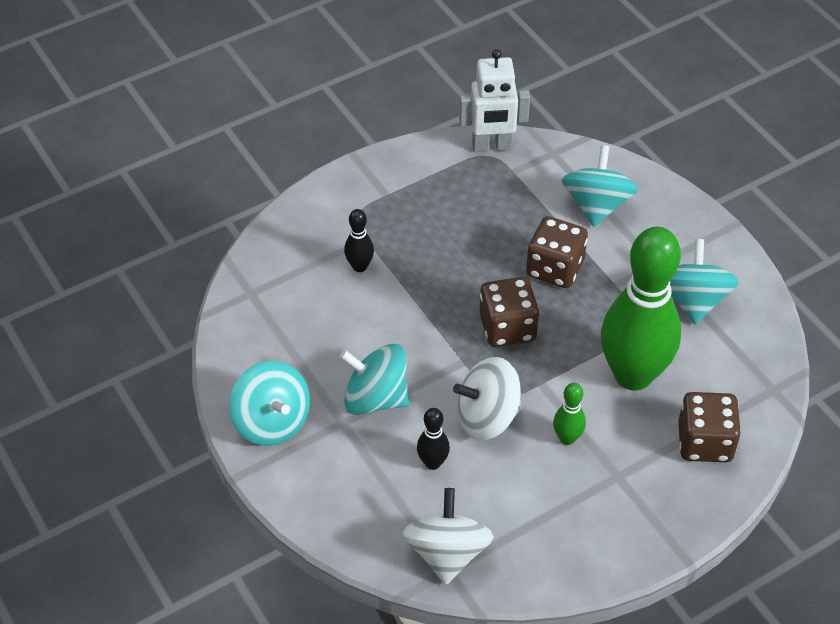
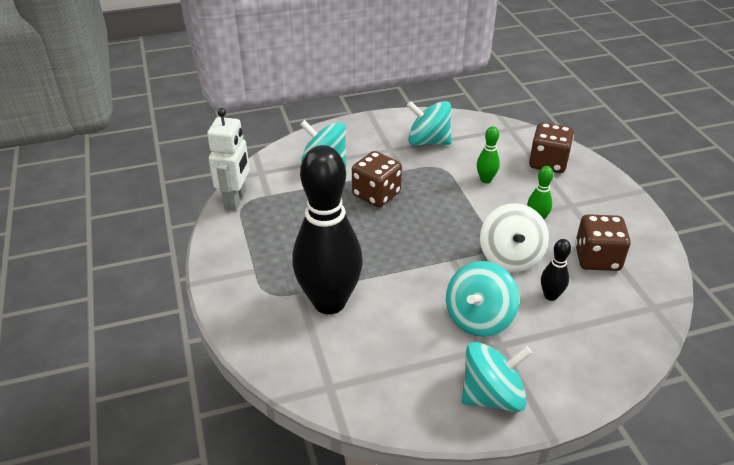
camera: 75 degrees left, 10 degrees down
(359, 266) = (329, 302): black bowling pin -> black bowling pin, size x2.46
(447, 553) = (638, 304): white spinning top -> none
(507, 328) = (425, 229): brown dice -> brown dice (597, 258)
(633, 375) = (485, 180): green bowling pin -> green bowling pin, size x0.41

